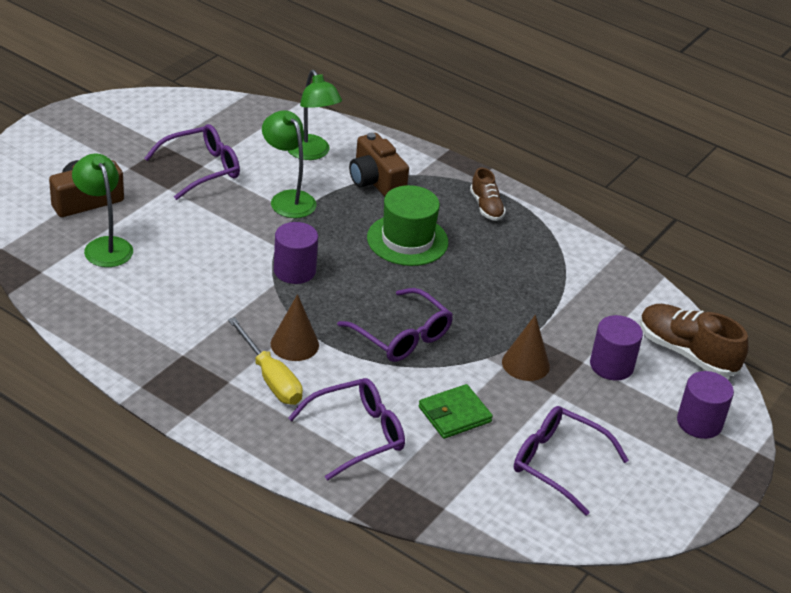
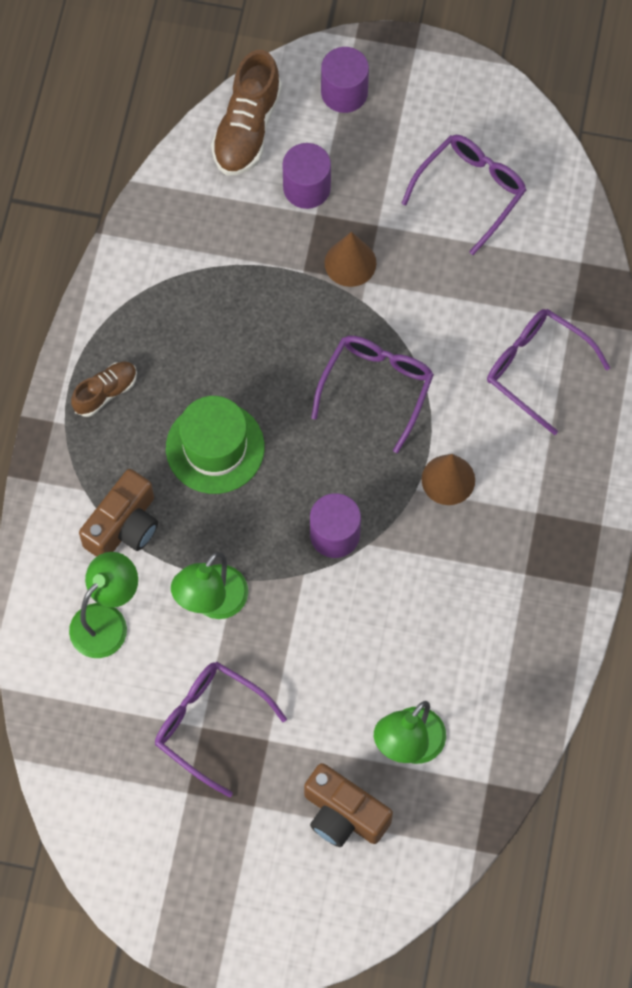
camera: 110 degrees left, 30 degrees up
(270, 378) = (509, 478): yellow screwdriver -> none
(454, 414) = (459, 298): green wallet -> none
(558, 463) = (470, 191): purple glasses -> purple glasses turned 150 degrees counterclockwise

